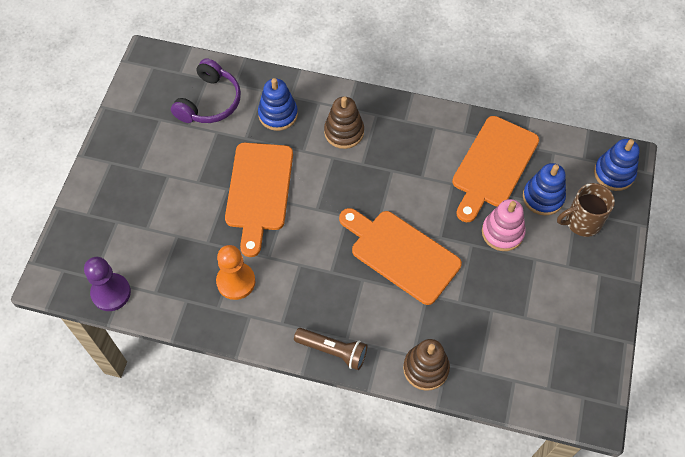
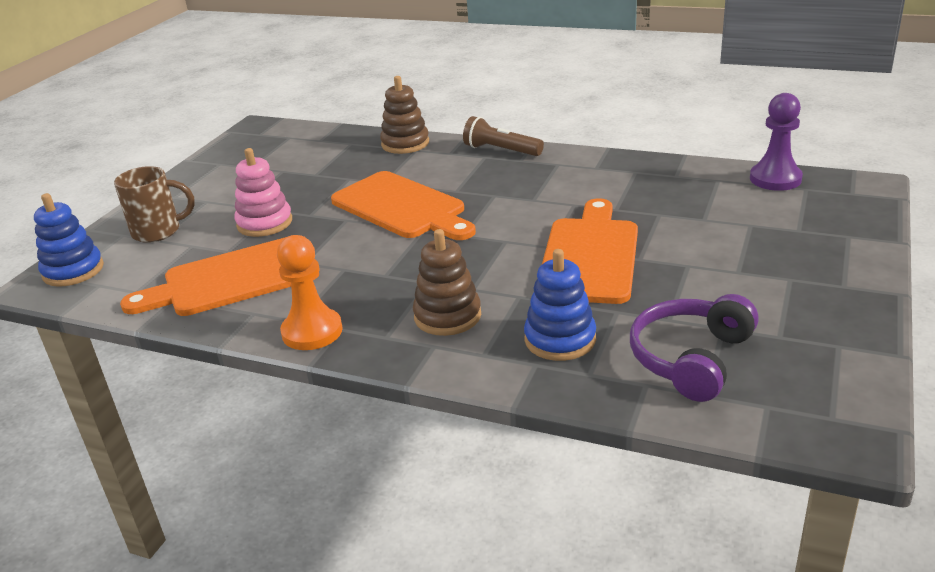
camera: 170 degrees left, 30 degrees down
(236, 281) = (615, 187): orange pawn -> orange pawn (312, 331)
(493, 165) = (233, 279): orange cutting board -> orange cutting board turned 150 degrees counterclockwise
(543, 197) = (189, 250): blue stacking toy -> none

